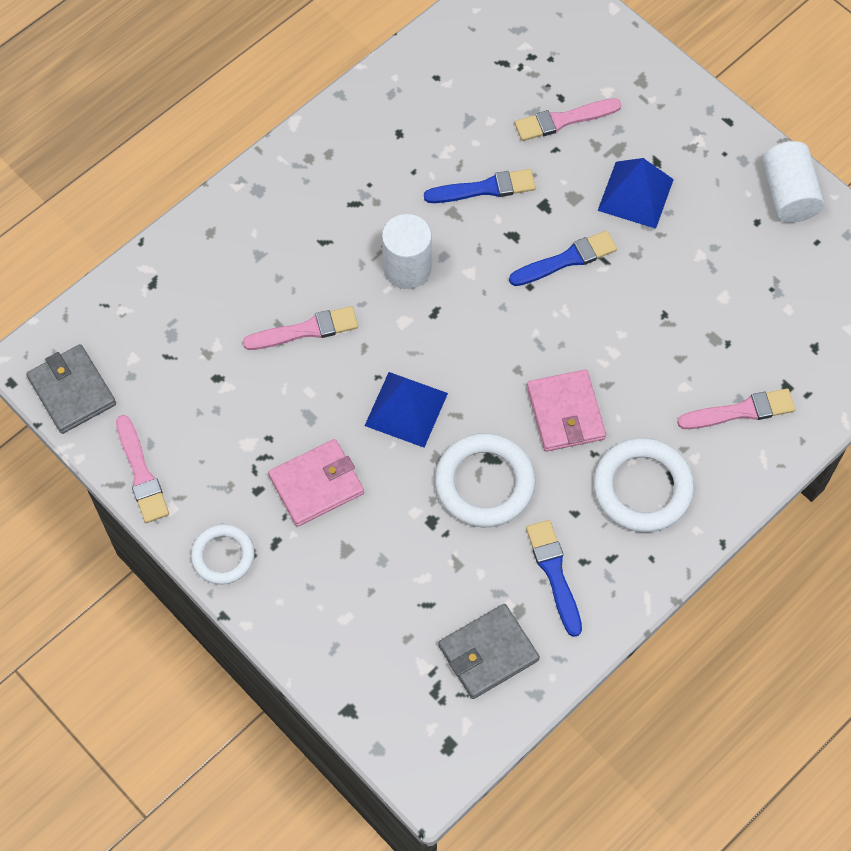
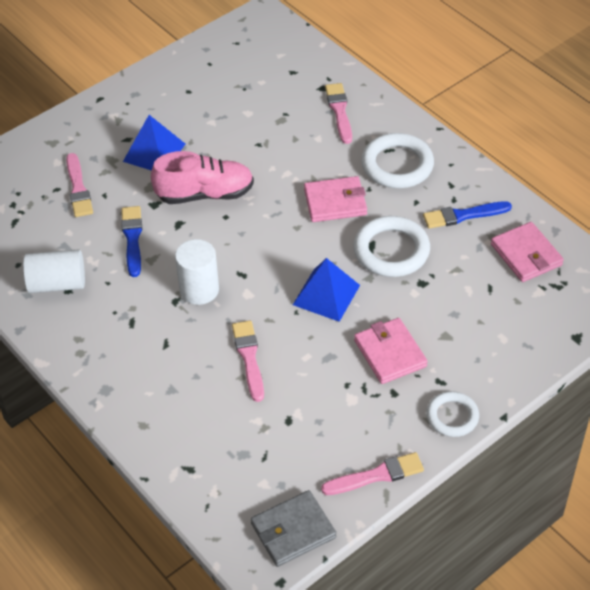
camera: 85 degrees left, 15 degrees down
(488, 653) = (526, 255): grey wallet -> pink wallet
(566, 259) = (205, 194): blue brush -> pink shoe
(788, 194) = (168, 74): white cylinder -> white cylinder (57, 284)

